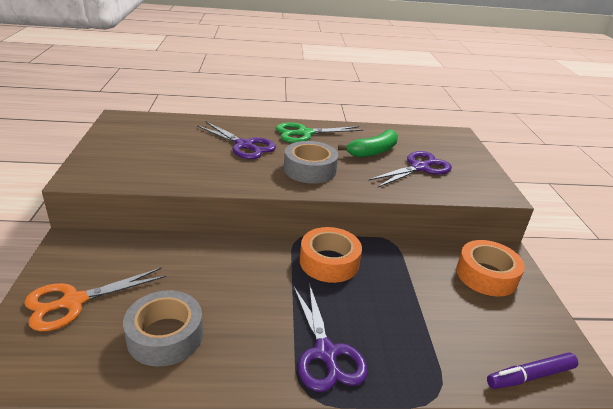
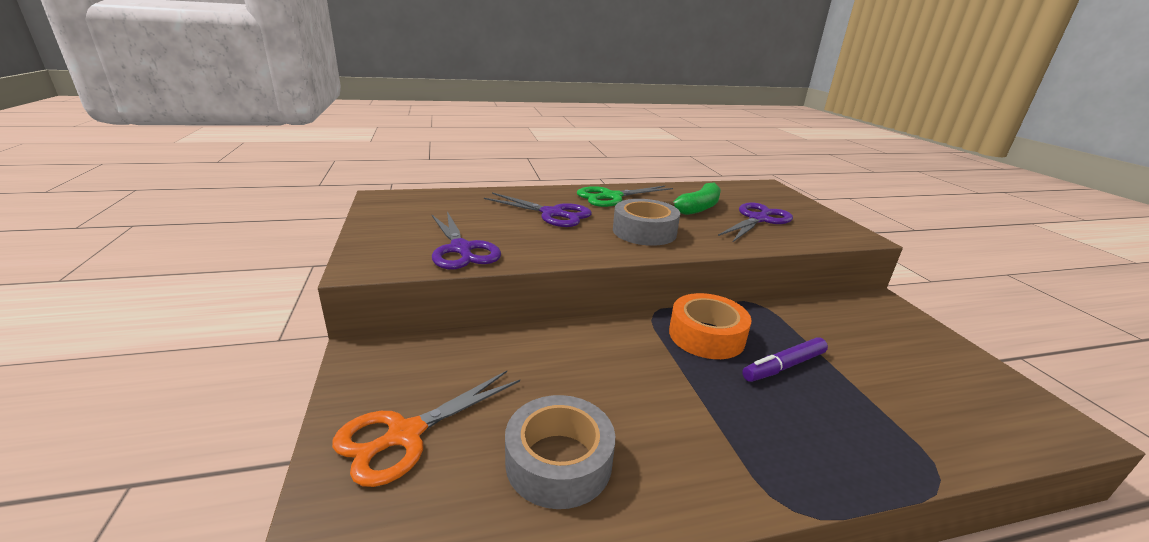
camera: 10 degrees left, 5 degrees down
(325, 353) = (776, 448): purple scissors -> purple scissors (461, 249)
(486, 275) = (882, 327): orange tape -> none
(530, 376) = (1016, 434): purple marker -> purple marker (784, 366)

